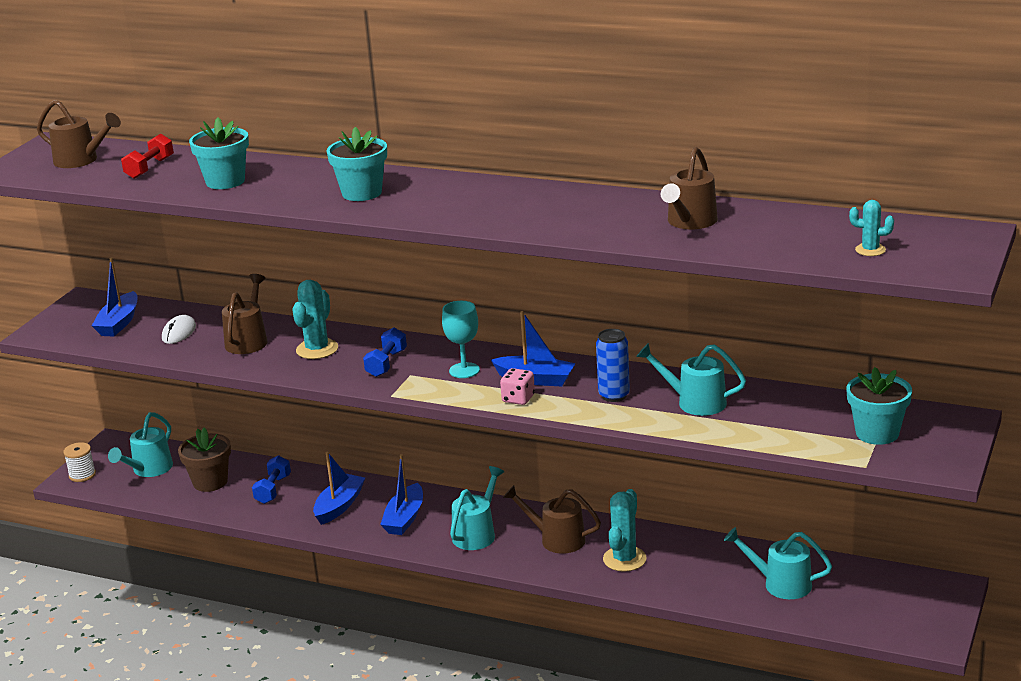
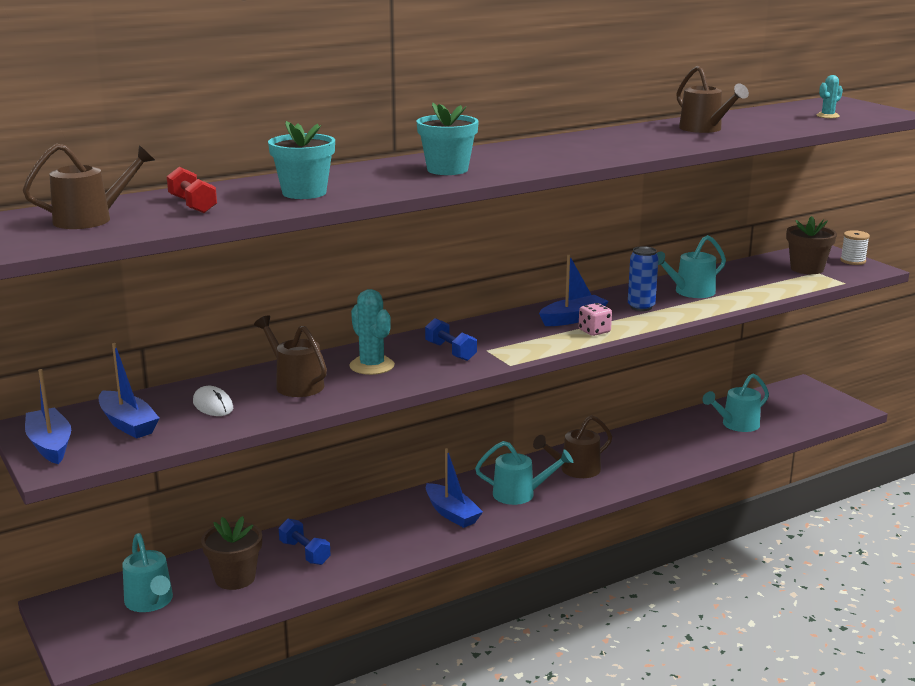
camera: 55 degrees left, 5 degrees down
(82, 475) = (86, 643): white spool -> white spool (853, 261)
(339, 506) = (385, 533): blue boat -> blue boat (50, 445)
(464, 370) = (515, 333): turquoise goblet -> none
(477, 533) = (520, 494): turquoise watering can -> turquoise watering can turned 120 degrees clockwise
(624, 559) = (636, 458): turquoise cactus -> none
(877, 433) = (807, 269): turquoise flower pot -> brown flower pot

